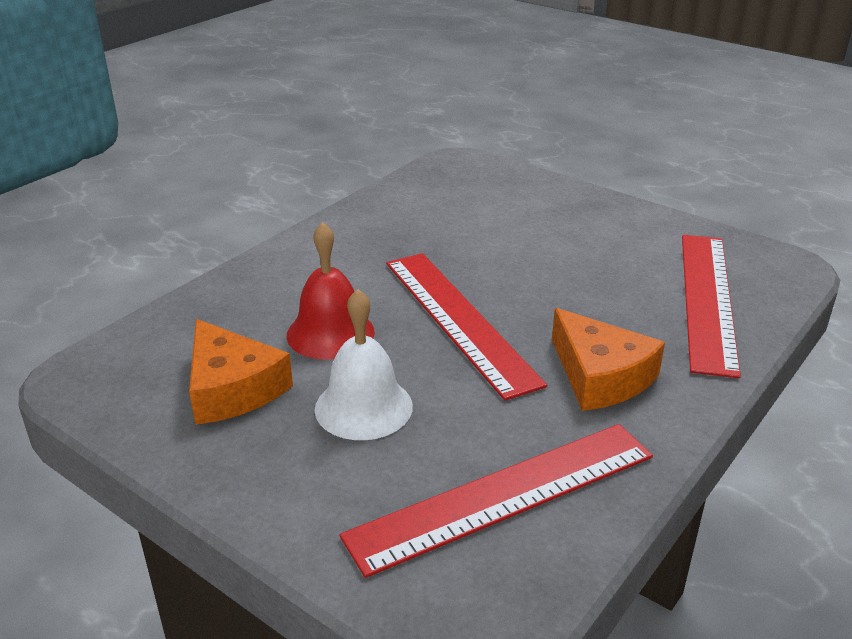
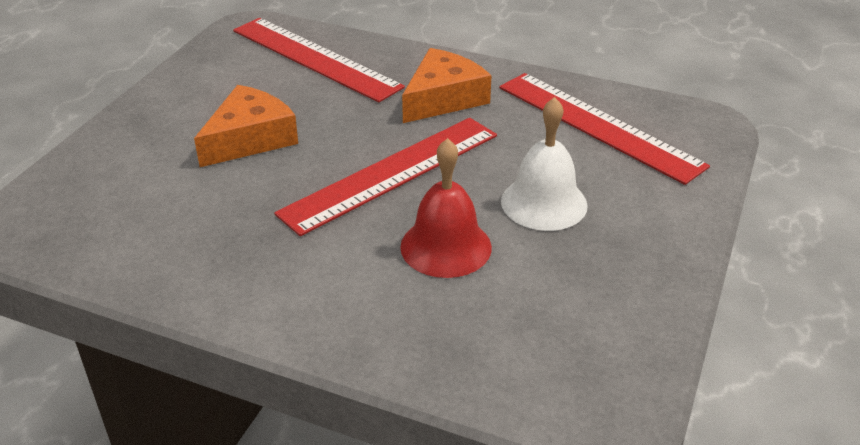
camera: 105 degrees left, 5 degrees up
(232, 388) = (563, 288): orange cheese -> orange cheese (250, 139)
(707, 299) = (314, 58): red ruler -> red ruler turned 45 degrees clockwise

